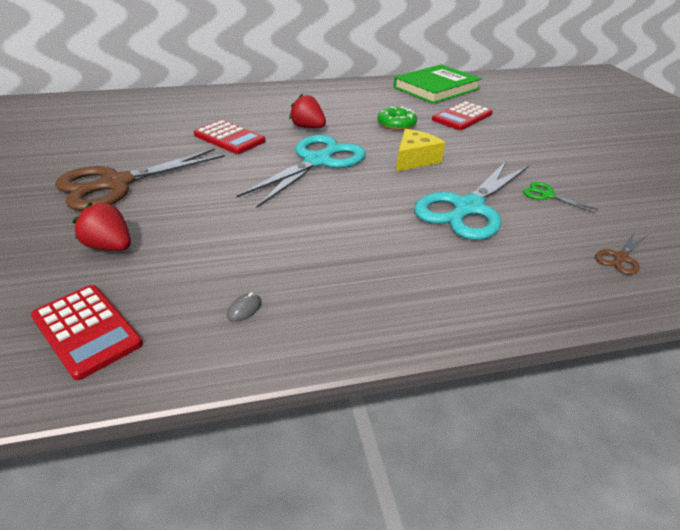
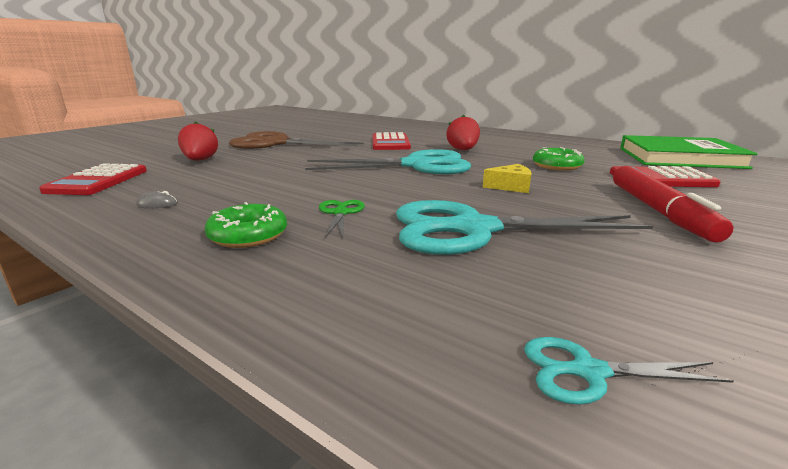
camera: 50 degrees right, 15 degrees down
(384, 286) = (248, 235): none -> green donut
(414, 159) = (510, 187): yellow cheese -> yellow cheese, size x0.67
(504, 149) = (658, 211): none -> red marker
(547, 195) = (623, 261): green scissors -> green scissors (340, 213)
(620, 258) = (589, 372): brown scissors -> turquoise scissors

